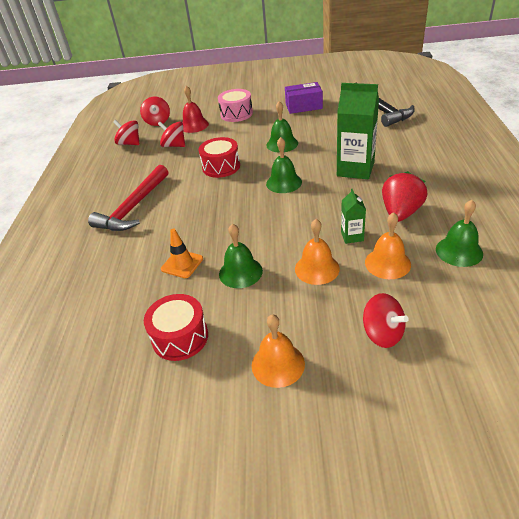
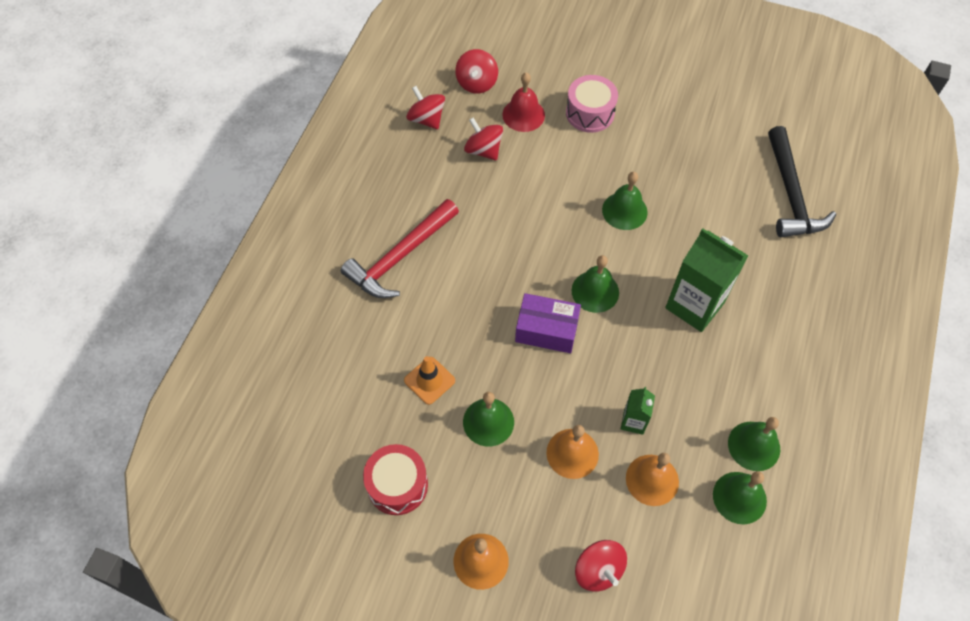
camera: 15 degrees right, 20 degrees up
(221, 167) = (529, 224): red drum -> none
(303, 106) = (689, 136): purple box -> purple box (546, 330)
(400, 213) = (708, 408): red strawberry -> none
(447, 221) = (754, 446): none -> green bell

